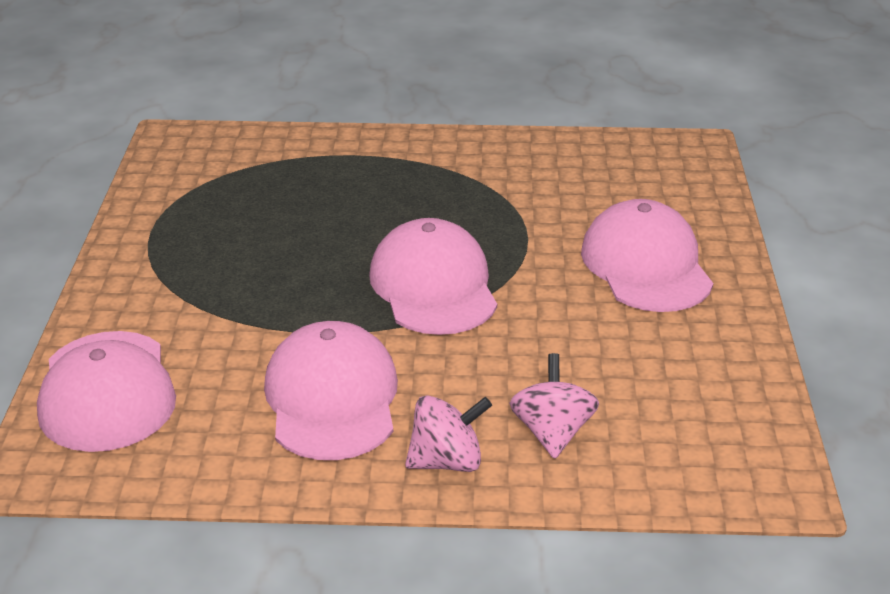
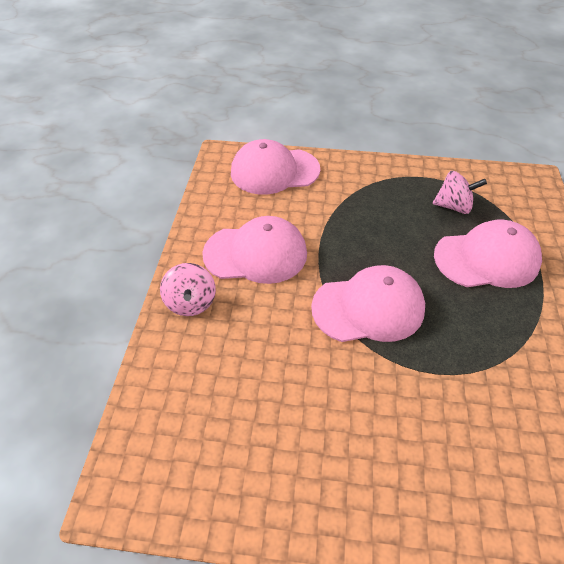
camera: 95 degrees right, 15 degrees up
(552, 432) = (204, 359): pink spinning top -> pink spinning top (453, 206)
(646, 265) = (404, 460): pink cap -> pink cap (486, 259)

